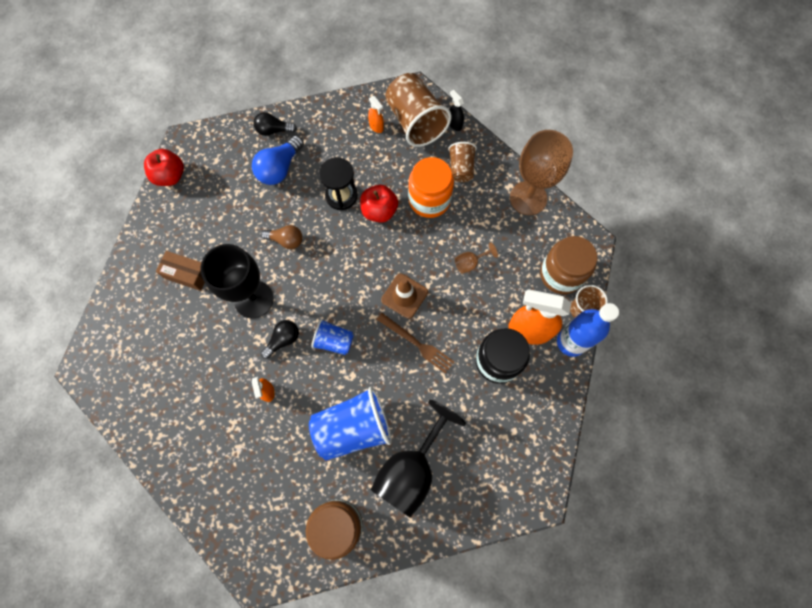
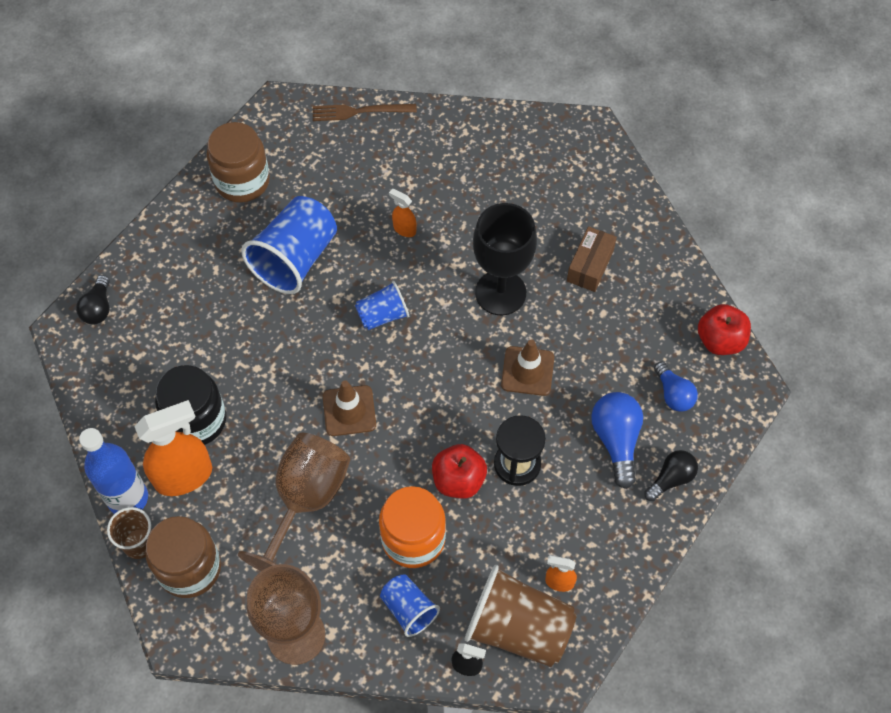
camera: 140 degrees right, 10 degrees down
(187, 274) = (590, 266): brown box -> brown box turned 45 degrees counterclockwise
(225, 168) = (673, 394): none -> blue light bulb
(283, 340) = (433, 280): black light bulb -> black light bulb (98, 308)
(286, 240) = (527, 371): brown light bulb -> brown traffic cone
(411, 469) = (210, 266): black goblet -> none
(417, 344) = (295, 374): brown fork -> brown fork (360, 111)
(461, 168) = (408, 609): brown cup -> blue cup
(470, 263) = (305, 500): brown goblet -> brown goblet, size x2.34

